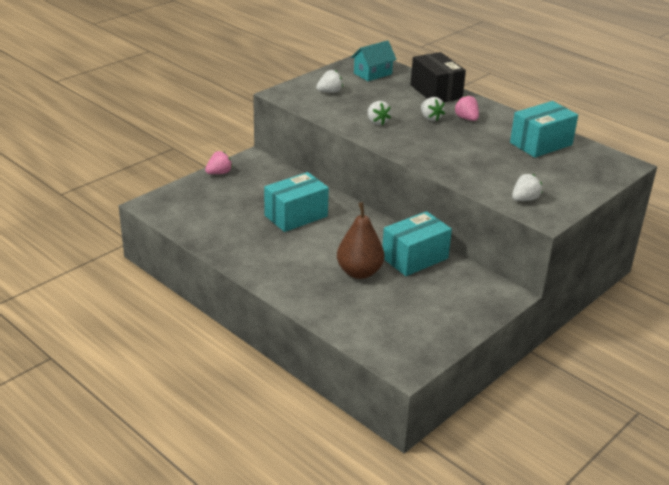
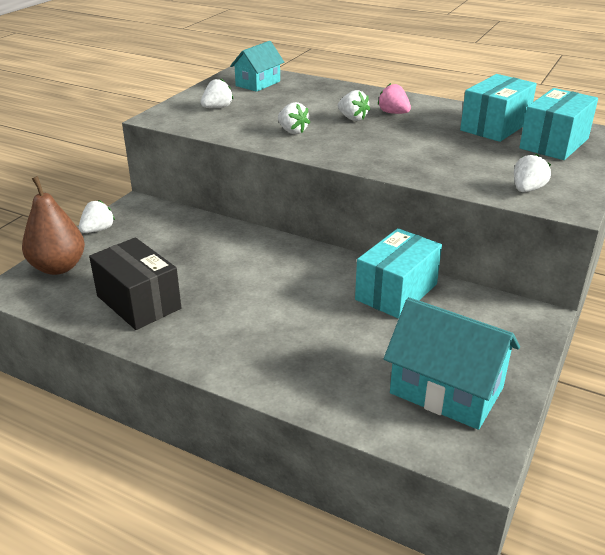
camera: 15 degrees left, 0 degrees up
(219, 173) = (98, 230): pink strawberry -> white strawberry
(296, 216) = (219, 266): turquoise box -> turquoise box (554, 143)
(359, 272) = (337, 326): brown pear -> brown pear (58, 267)
(411, 326) = (446, 390): none -> turquoise house
(436, 92) = (341, 92): black box -> black box (139, 302)

